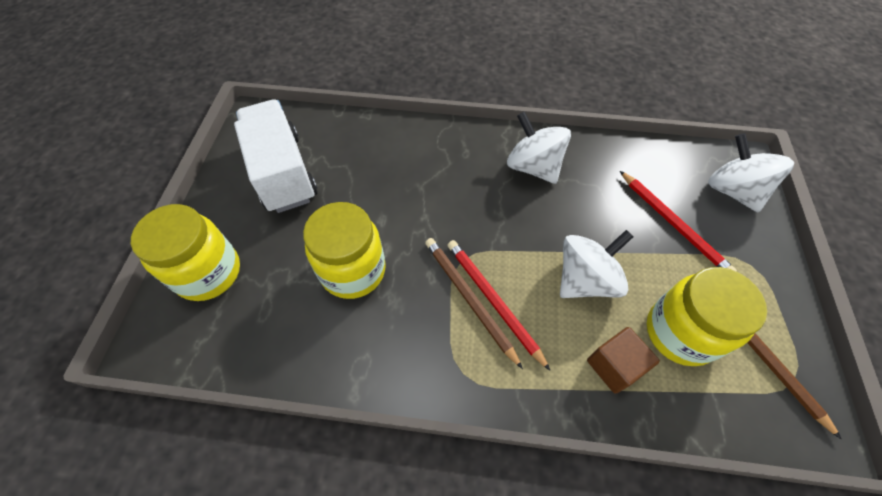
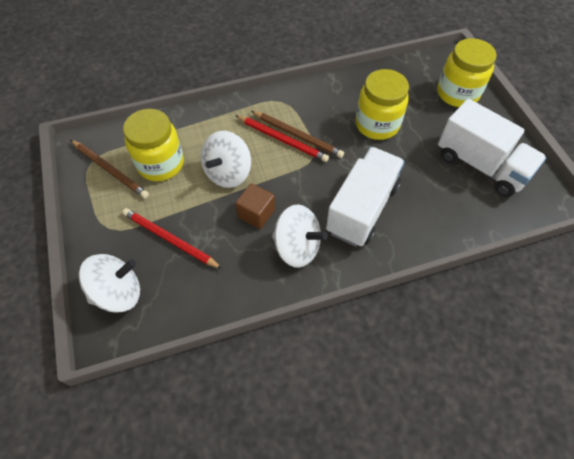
camera: 155 degrees right, 0 degrees up
(444, 177) = (362, 208): none -> white truck
(614, 366) = (199, 133): brown cube -> brown cube (256, 213)
(732, 191) = (118, 293): white spinning top -> white spinning top turned 60 degrees counterclockwise

